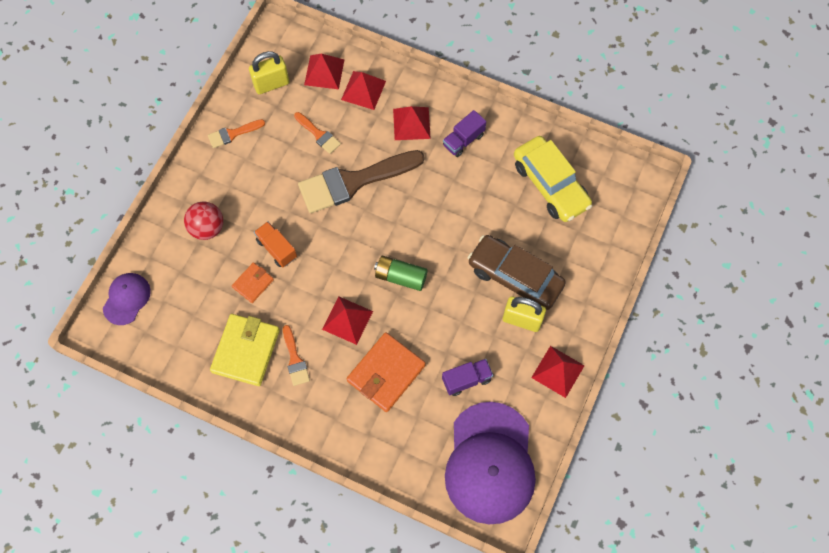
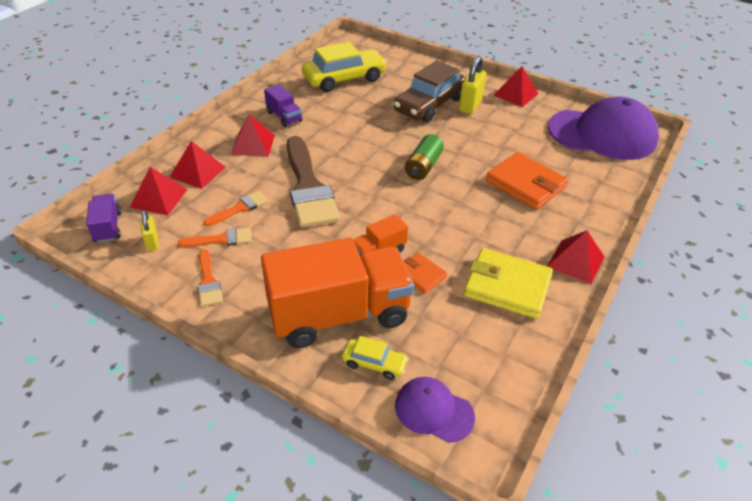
camera: 85 degrees left, 25 degrees down
(164, 257) = (374, 363): none -> yellow car
(207, 228) = (339, 314): red ball -> orange truck
(271, 84) = (152, 242): yellow padlock -> yellow padlock, size x0.57
(295, 359) = (515, 246): orange brush -> orange brush (221, 239)
(347, 320) = (469, 204): red pyramid -> red pyramid (576, 261)
(466, 380) = (527, 139): purple truck -> purple truck (108, 227)

